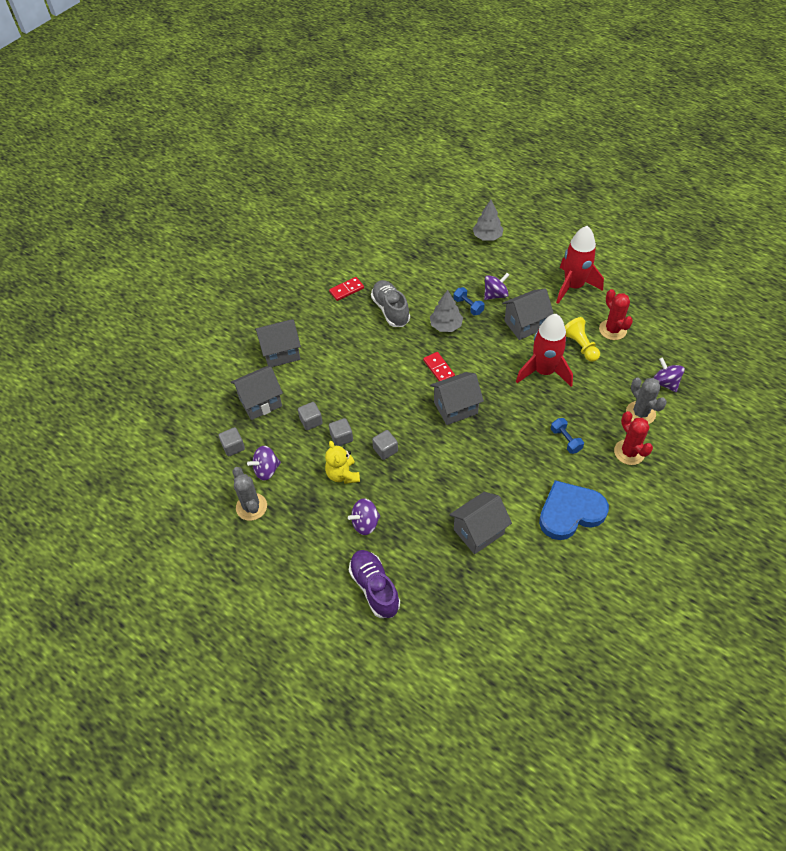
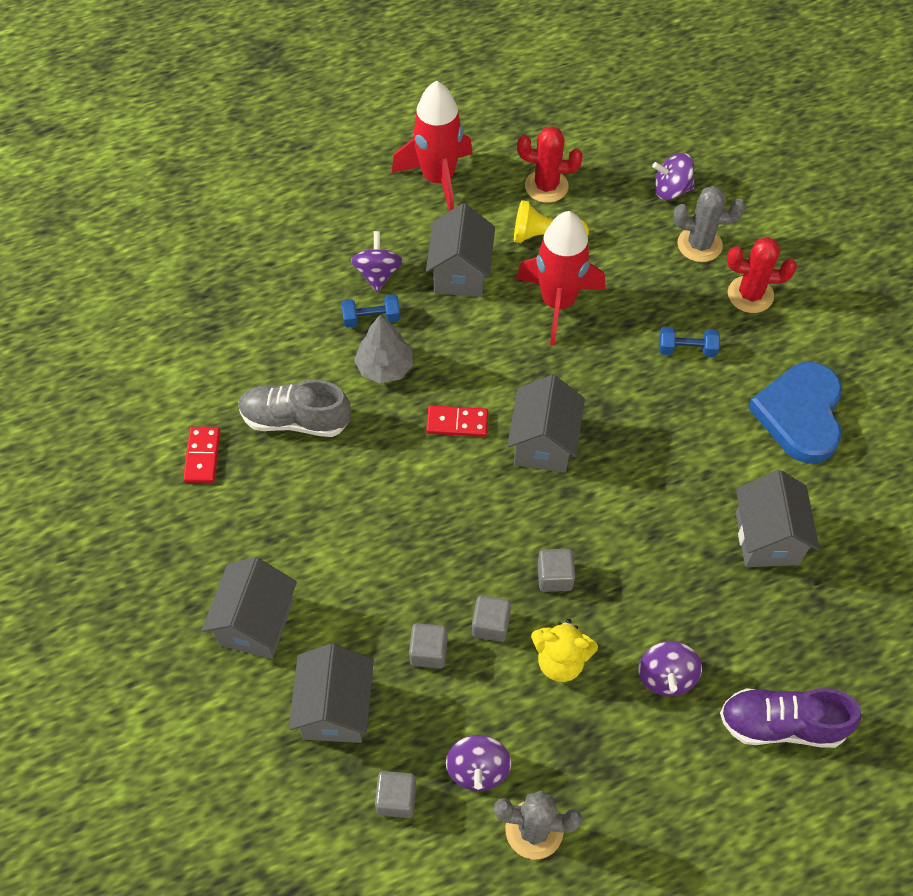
camera: 60 degrees left, 5 degrees up
(487, 236) = (258, 216): grey tree -> none

